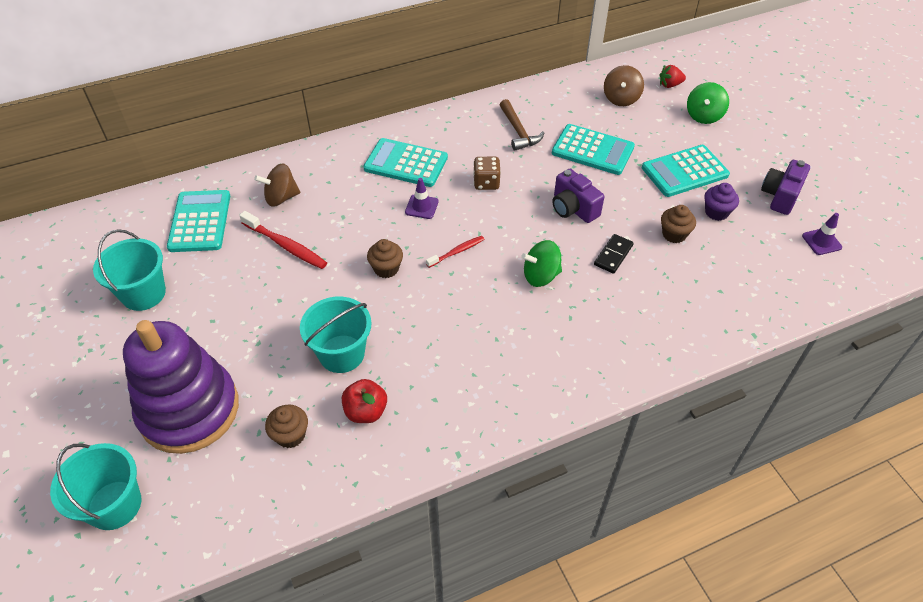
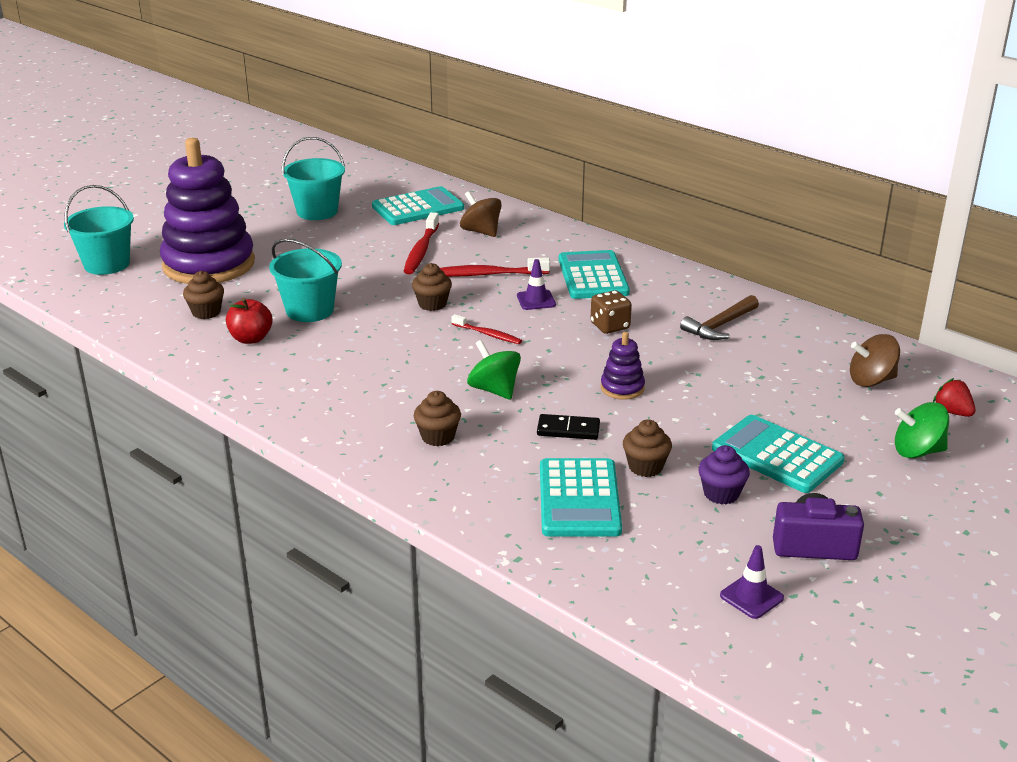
camera: 65 degrees right, 20 degrees down
(359, 220) = (486, 274): none -> red toothbrush
(573, 208) = (622, 388): purple camera -> purple stacking toy
(590, 329) = (438, 437): none -> brown cupcake
(592, 150) = (742, 380): turquoise calculator -> turquoise calculator (579, 499)

